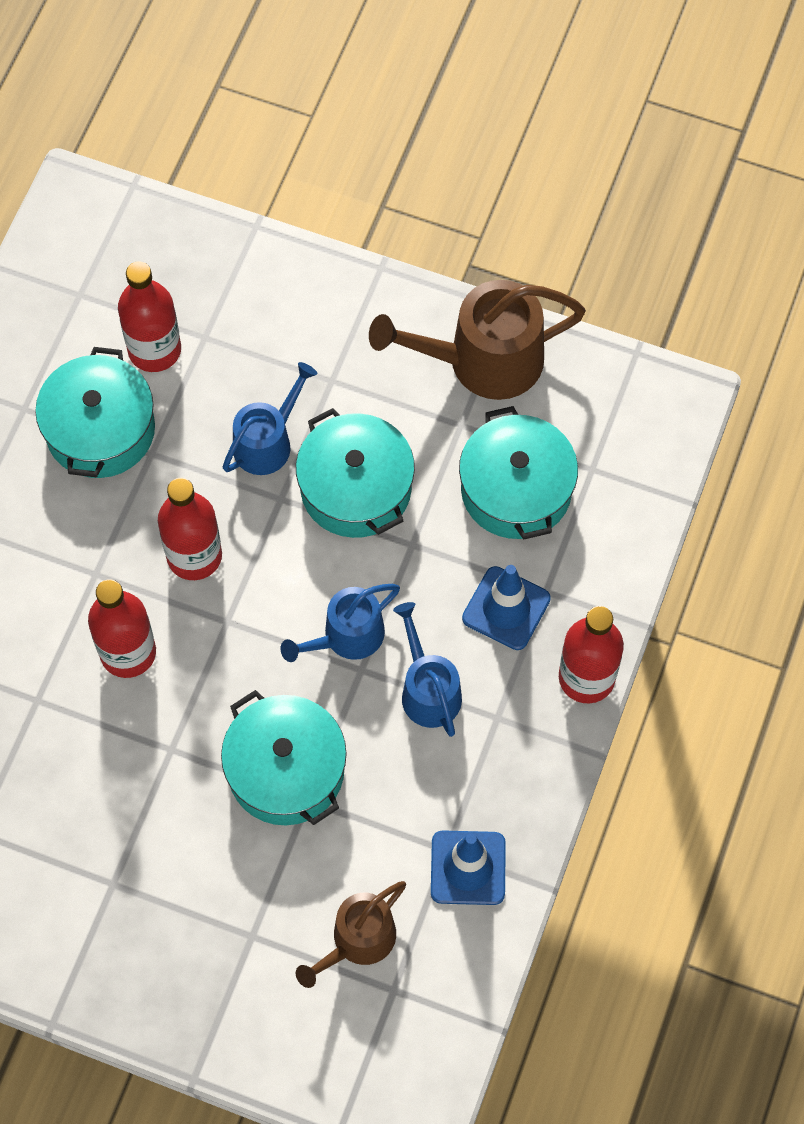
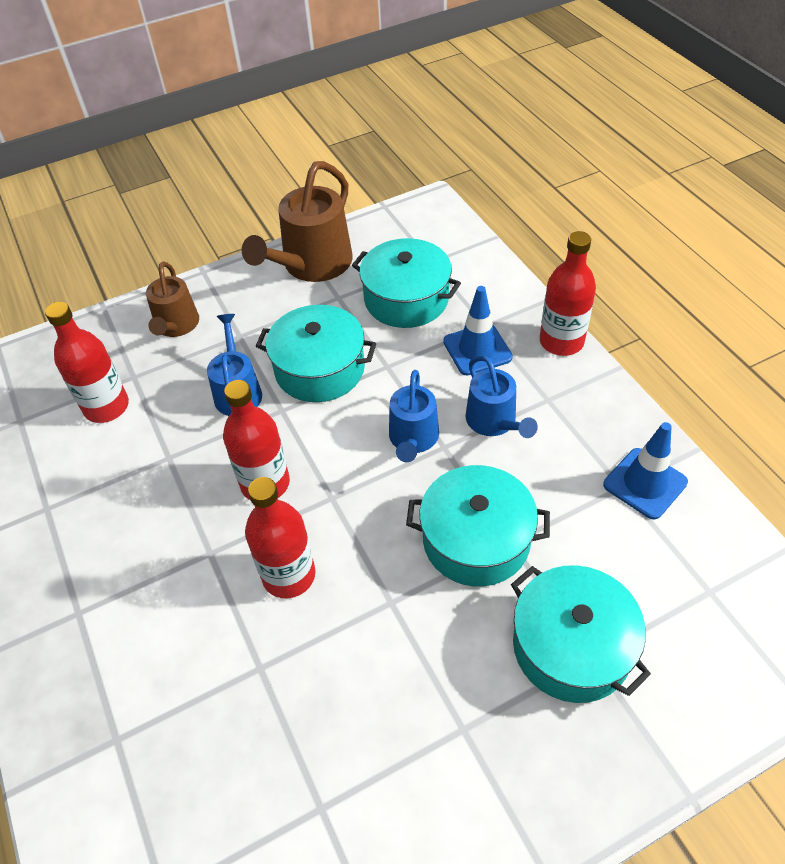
camera: 45 degrees left, 15 degrees down
(100, 430) = (117, 474): turquoise pot -> turquoise pot (571, 646)
(358, 941) = (651, 587): brown watering can -> brown watering can (176, 325)
(428, 690) = (494, 421): blue watering can -> blue watering can turned 135 degrees counterclockwise

